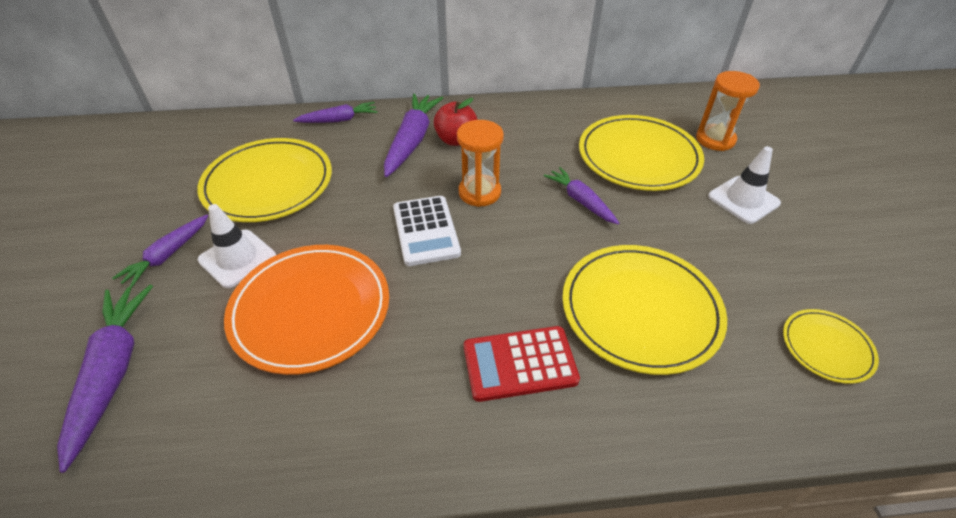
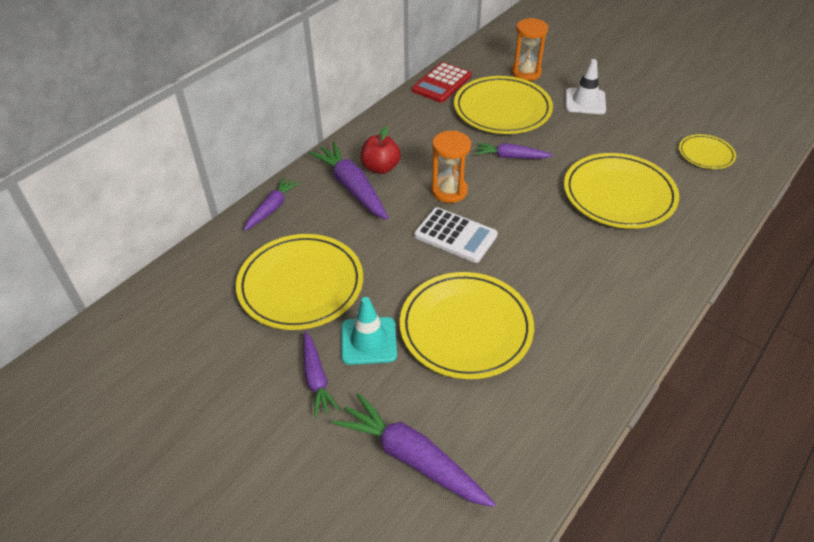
camera: 45 degrees left, 0 degrees up
(237, 258) = (369, 341): white traffic cone -> turquoise traffic cone
(311, 310) = (466, 328): orange plate -> yellow plate
(519, 364) = (607, 263): red calculator -> red calculator (442, 83)

